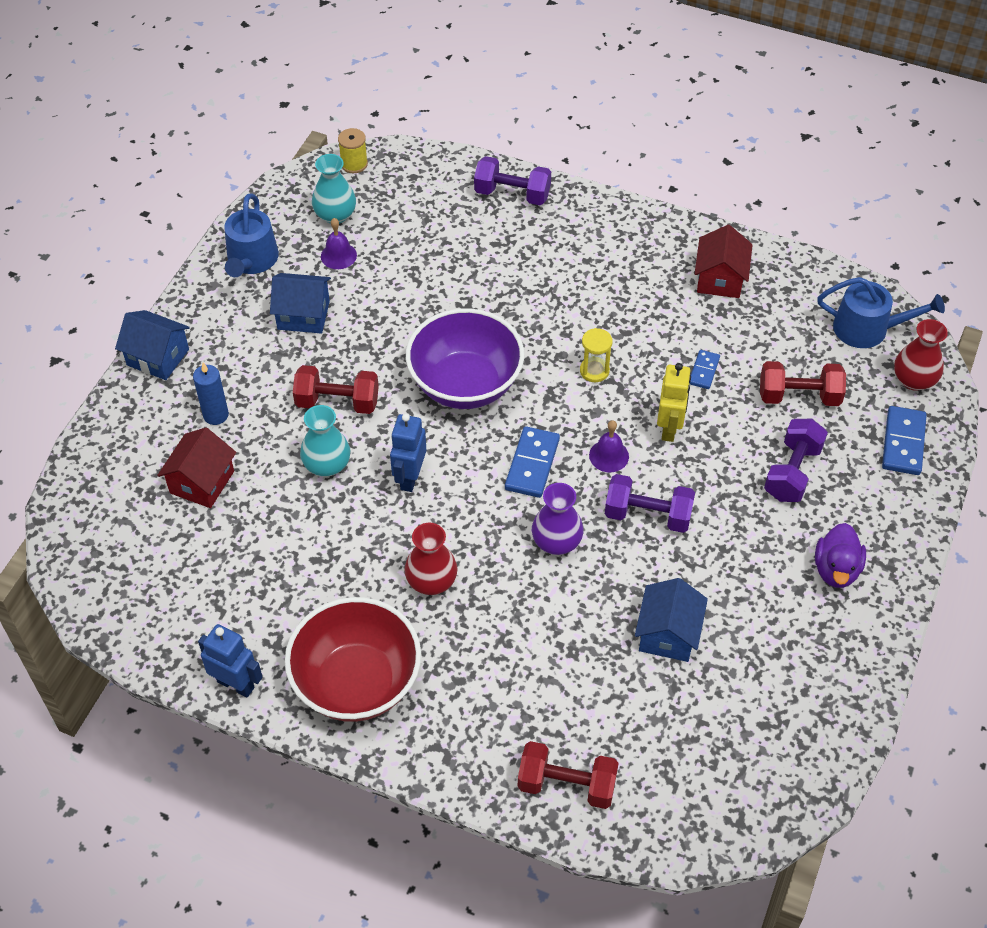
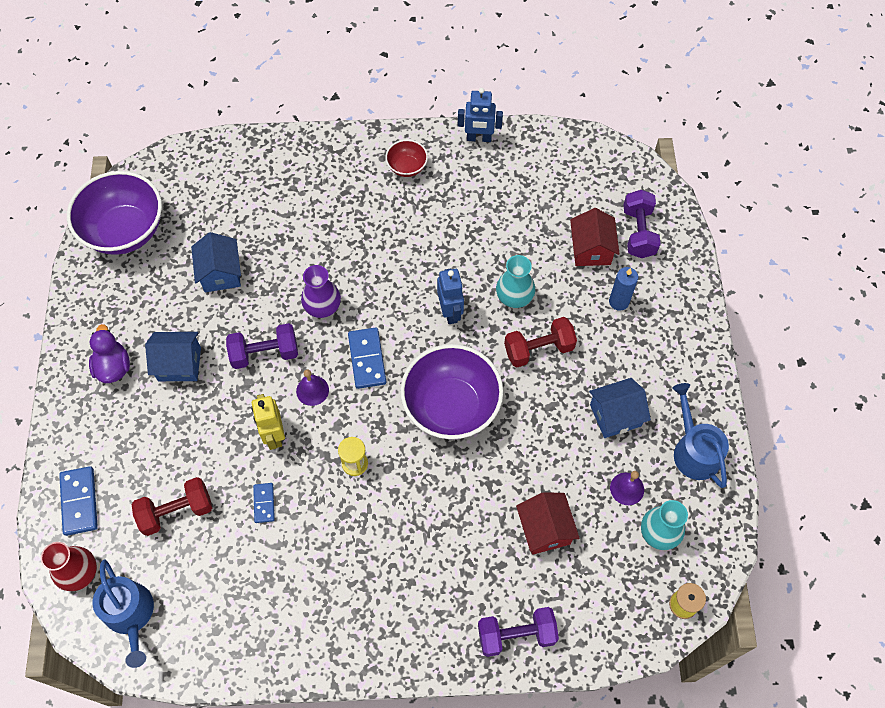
camera: 155 degrees right, 10 degrees up
(158, 357) = (696, 329): blue house -> blue house (179, 364)
(357, 682) = (407, 167): red bowl -> red bowl, size x0.47
(431, 581) = (394, 245): red vase -> none
(566, 785) = (252, 161): red dumbbell -> none
(720, 279) = (281, 615): red house -> red house (545, 529)
(781, 747) = (125, 231): none -> purple bowl
(792, 472) = (165, 435): purple dumbbell -> purple dumbbell (638, 232)
(868, 329) = (130, 615): blue watering can -> blue watering can turned 105 degrees counterclockwise

